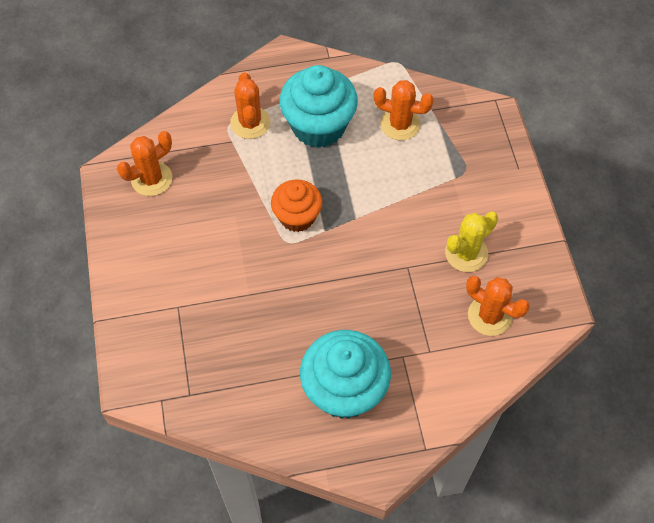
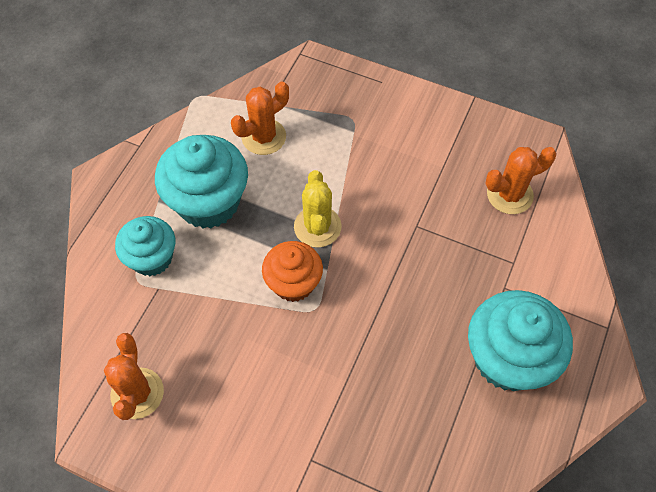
camera: 55 degrees left, 0 degrees up
(250, 123) = (152, 258): orange cactus -> turquoise cupcake
(466, 253) = (436, 172): yellow cactus -> yellow cactus (317, 227)

